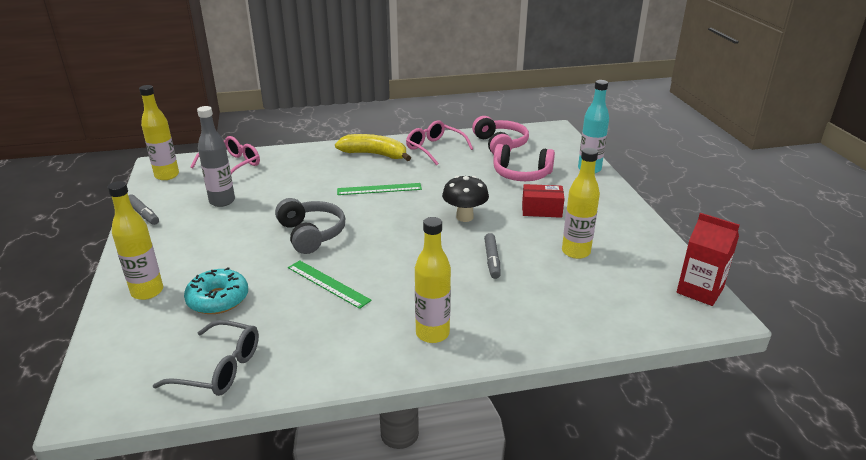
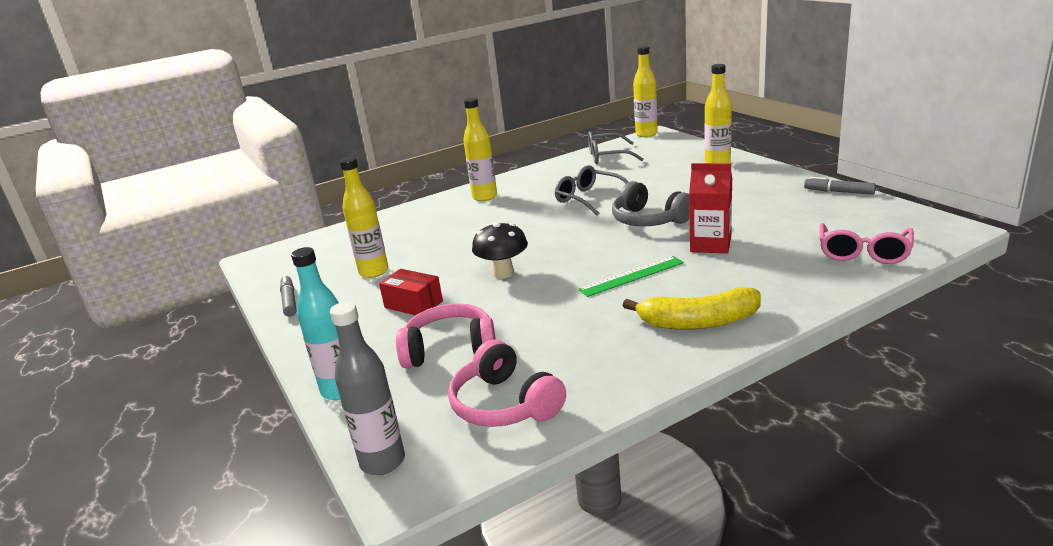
camera: 165 degrees right, 5 degrees down
(167, 175) = (910, 222): yellow bottle -> yellow bottle (646, 134)
(218, 299) = (659, 173): turquoise donut -> none
(222, 201) = (788, 219): grey bottle -> grey bottle (383, 462)
(328, 283) = (588, 198): green ruler -> grey glasses
(434, 148) = (615, 361): pink glasses -> none
(492, 260) = (457, 245): grey marker -> grey marker (289, 301)
(541, 210) = (413, 304): red box -> red box turned 45 degrees clockwise
(700, 290) = (261, 270): red carton -> red carton (710, 244)

